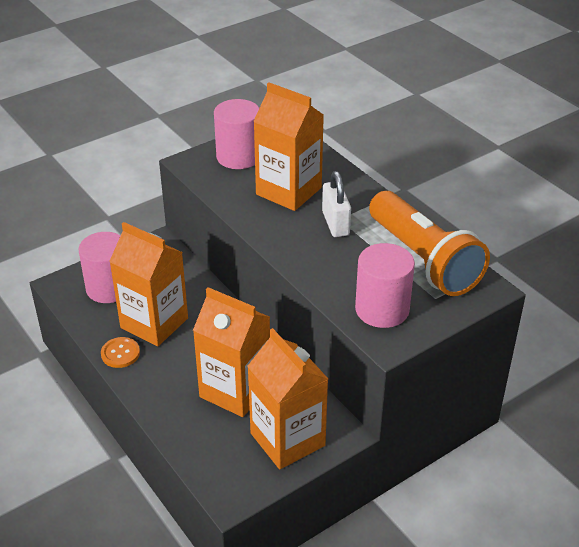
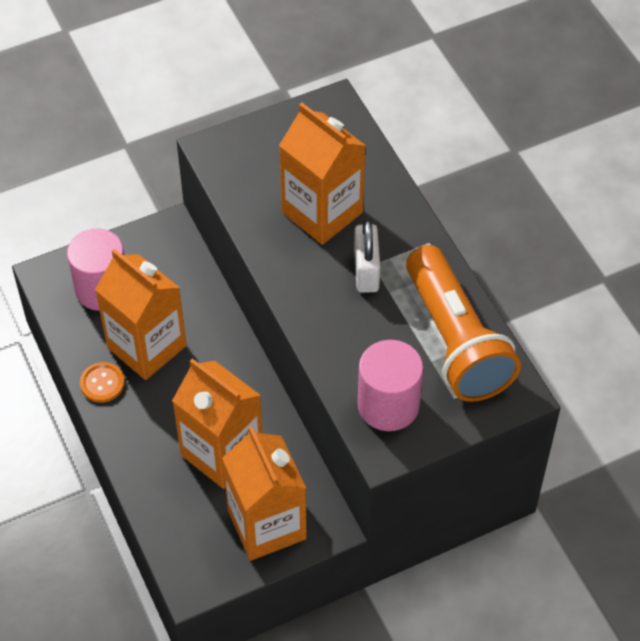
camera: 10 degrees right, 15 degrees up
(238, 157) = (273, 148): pink cylinder -> none

